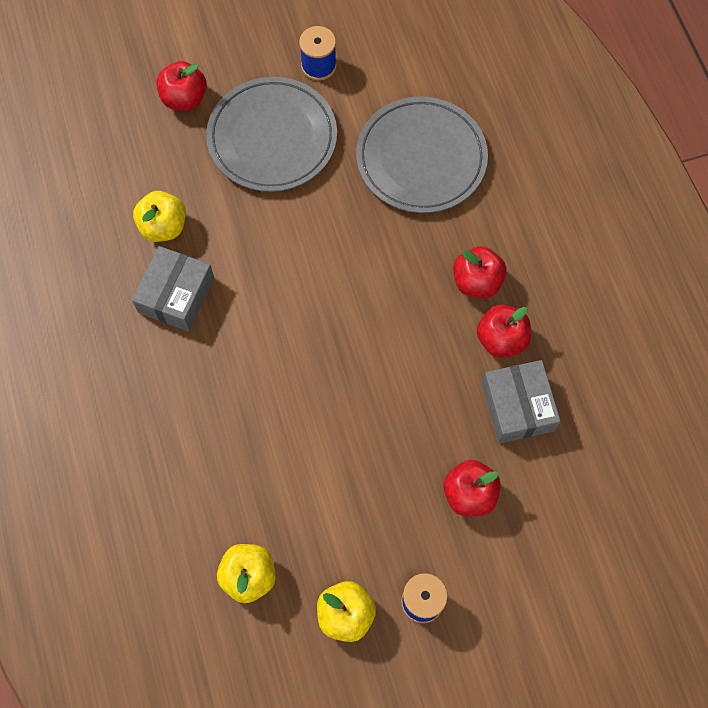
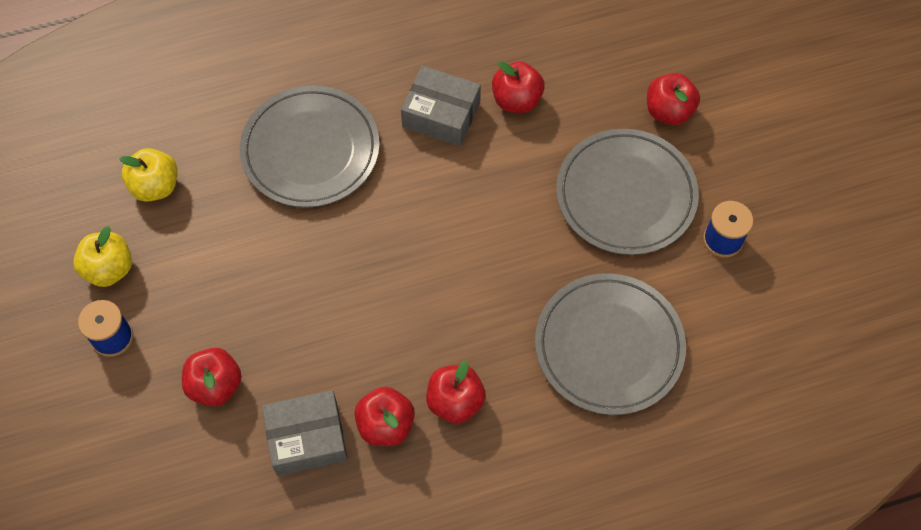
camera: 90 degrees right, 5 degrees down
(163, 226) = (516, 100): yellow apple -> red apple
(211, 419) = (310, 150): none -> grey plate

